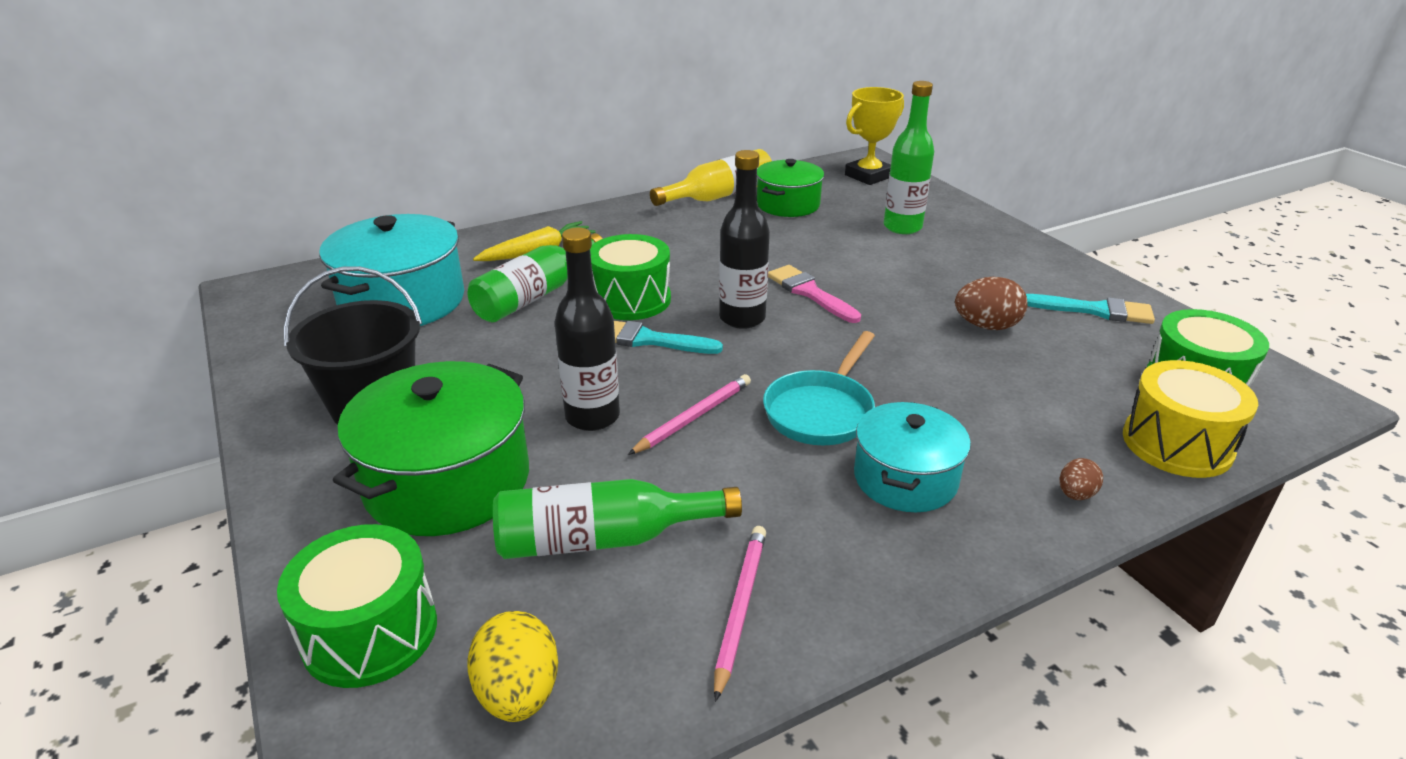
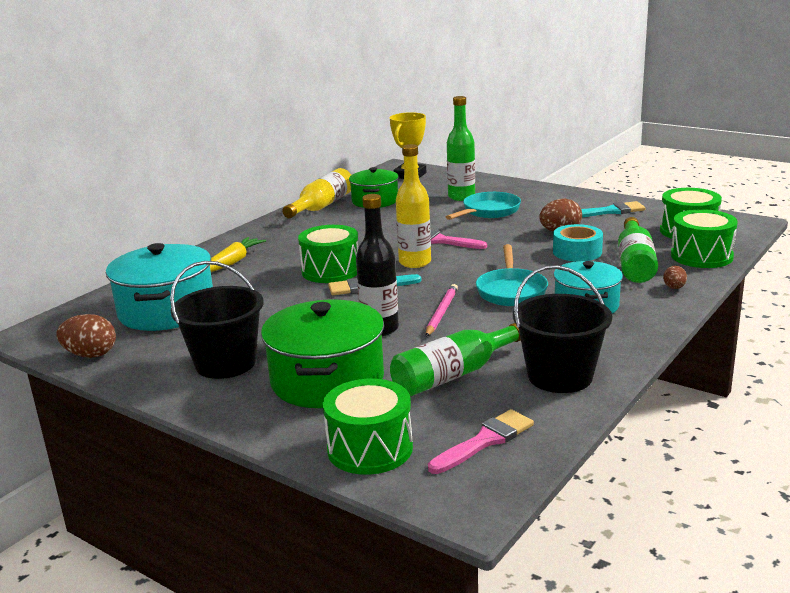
camera: 25 degrees left, 10 degrees down
(267, 340) = (91, 355): none -> brown egg
(518, 693) = (485, 441): yellow egg -> pink brush
(536, 295) = (261, 284): green bottle -> green bottle (635, 263)
(740, 608) = (560, 376): pink pencil -> black bucket
(742, 318) = (415, 262): black bottle -> yellow bottle
(917, 261) = (489, 211): none -> turquoise pan
(980, 370) = (577, 252): none -> turquoise tape
(1177, 444) = (701, 256): yellow drum -> green drum

